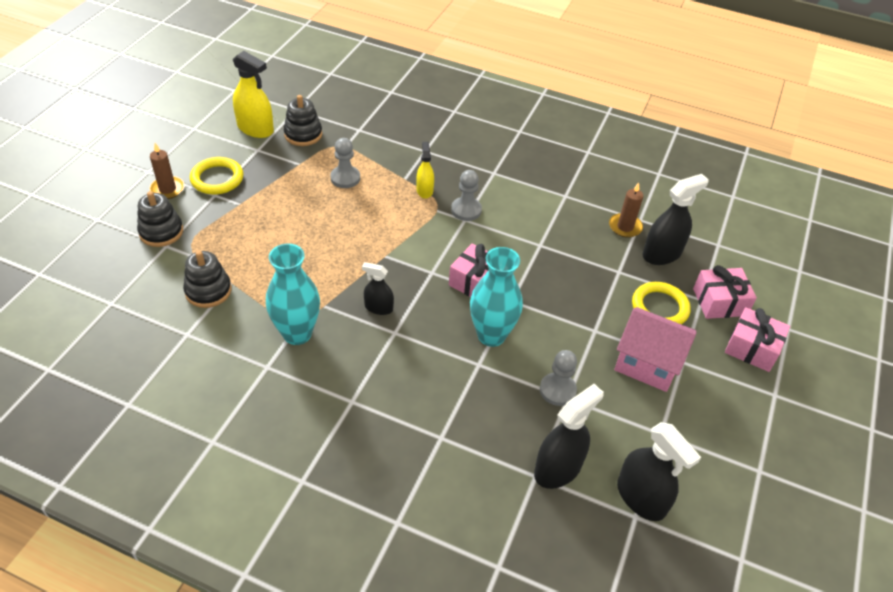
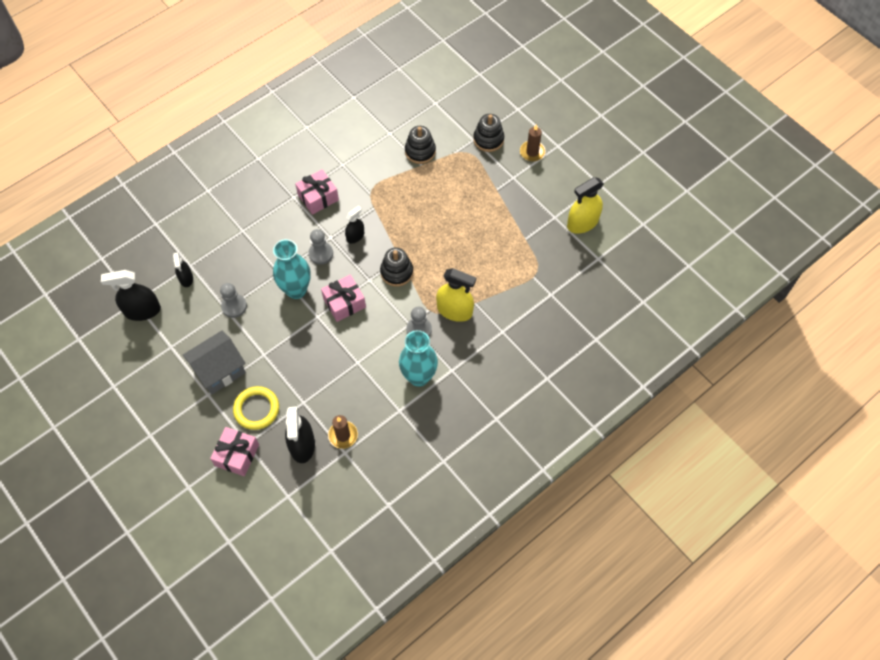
camera: 120 degrees right, 15 degrees up
(217, 179) = (530, 183): yellow ring -> none
(297, 333) = (359, 186): turquoise vase -> turquoise vase (419, 377)
(303, 134) = (561, 253): black stacking toy -> black stacking toy (396, 272)
(345, 178) = (494, 263): grey pawn -> grey pawn (321, 253)
(424, 190) = (454, 310): yellow spray bottle -> yellow spray bottle, size x1.69
(558, 468) = (186, 278): black spray bottle -> black spray bottle, size x0.59
(647, 364) = (219, 370): pink house -> grey house
(752, 348) = (189, 448): pink gift -> pink gift (318, 197)

